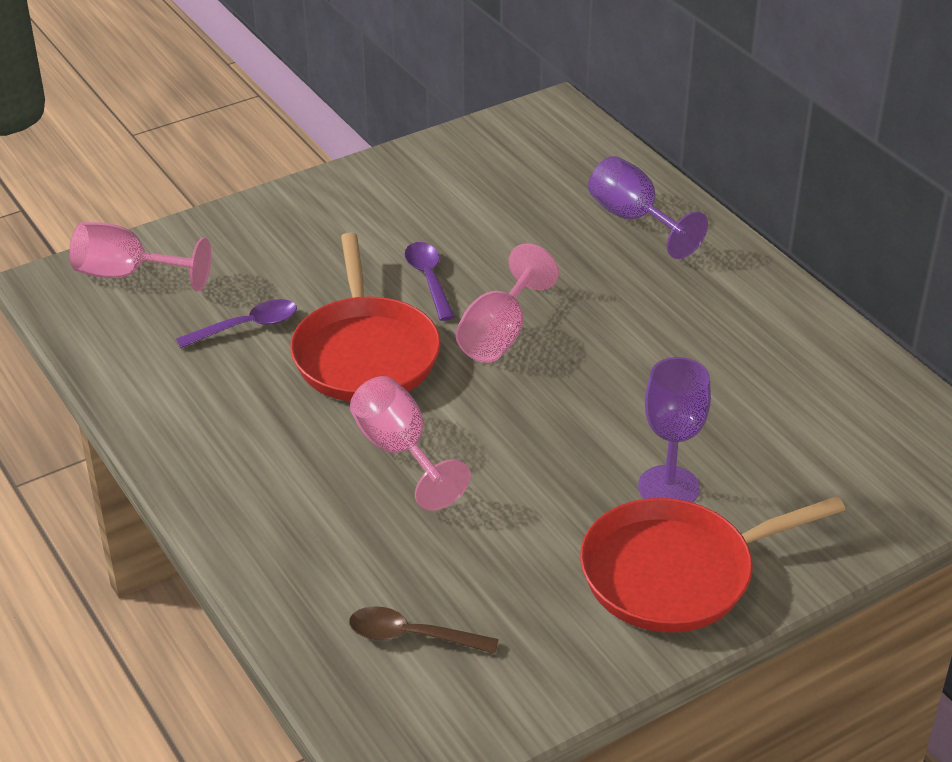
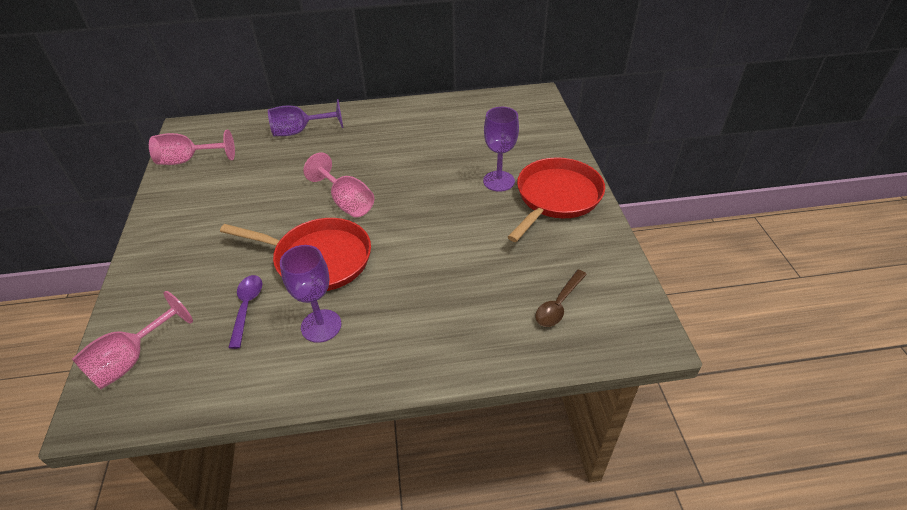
camera: 65 degrees left, 5 degrees up
(249, 403) = (321, 326): none -> purple goblet
(400, 452) = (412, 268): pink goblet -> pink goblet (188, 160)
(429, 279) = (278, 215): purple spoon -> none
(675, 573) = (556, 197): red pan -> red pan turned 150 degrees counterclockwise

